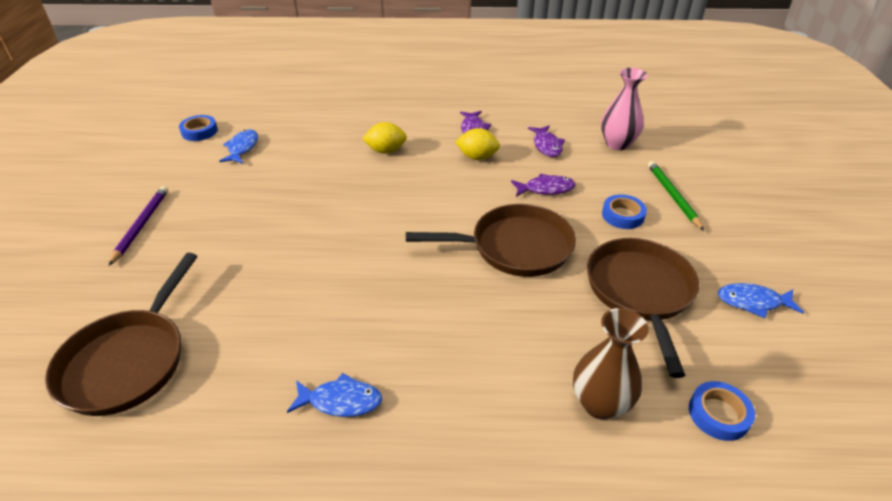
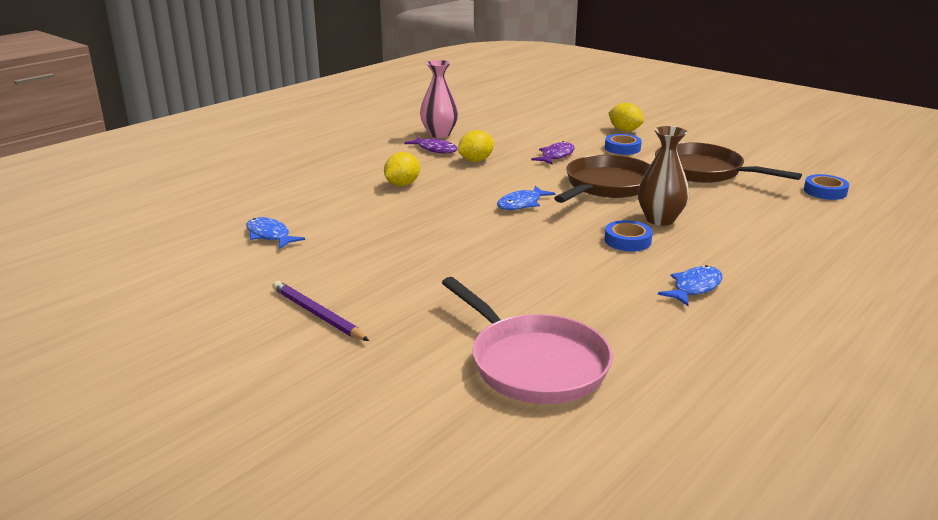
camera: 50 degrees left, 15 degrees down
(129, 360) = (533, 363): brown pan -> pink pan
(199, 131) = (188, 247): blue tape -> blue tape (627, 241)
(547, 146) = (504, 138): purple fish -> none
(600, 404) = (786, 215): brown vase -> brown vase (660, 219)
(617, 144) = (541, 121): pink vase -> pink vase (439, 134)
(673, 196) = (624, 130): green pencil -> yellow lemon
(752, 302) = (749, 151): blue fish -> blue fish (521, 204)

